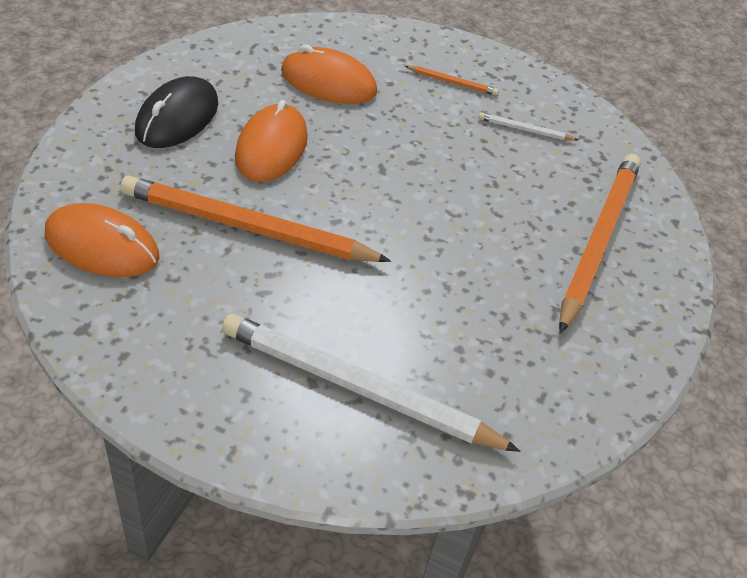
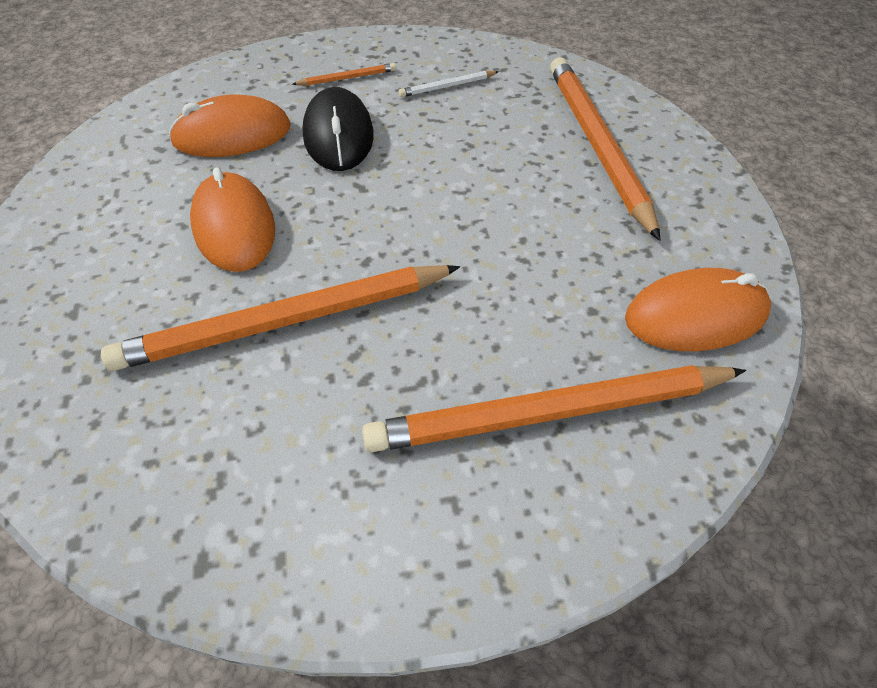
camera: 30 degrees left, 5 degrees up
(102, 246) = (138, 447): orange mouse -> orange mouse (696, 315)
(177, 117) = (102, 252): black mouse -> black mouse (338, 135)
(359, 388) = (550, 412): white pencil -> orange pencil

